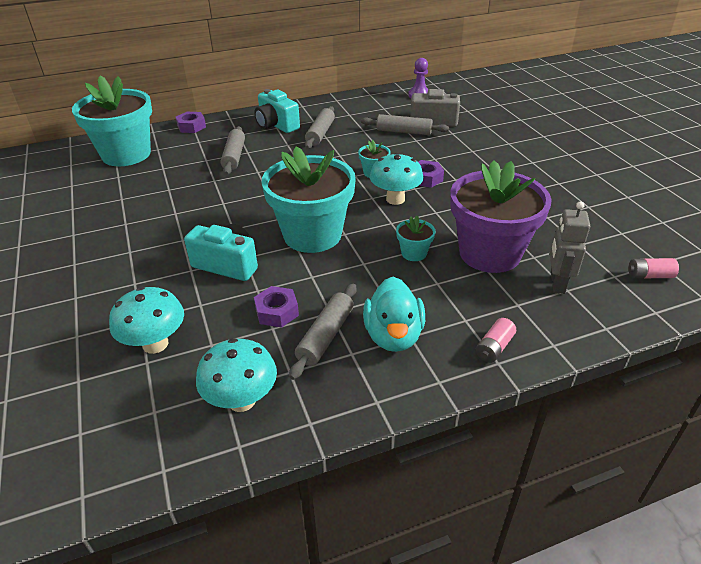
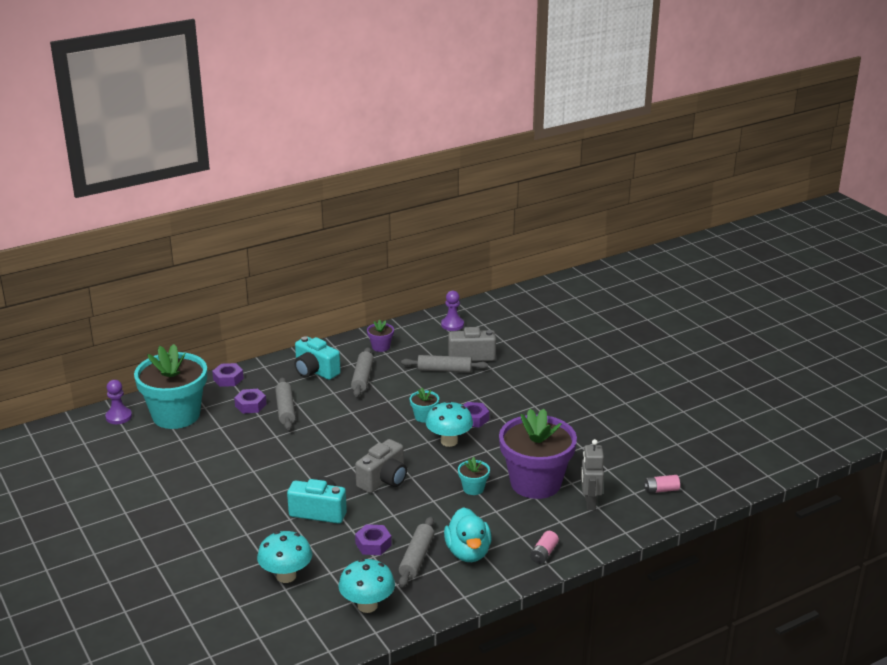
camera: 10 degrees left, 10 degrees down
(72, 152) = (118, 417): none -> purple pawn
(202, 150) = (250, 405): none -> purple nut
(312, 235) = (384, 480): turquoise flower pot -> grey camera
(346, 109) = (381, 347): none -> purple flower pot

